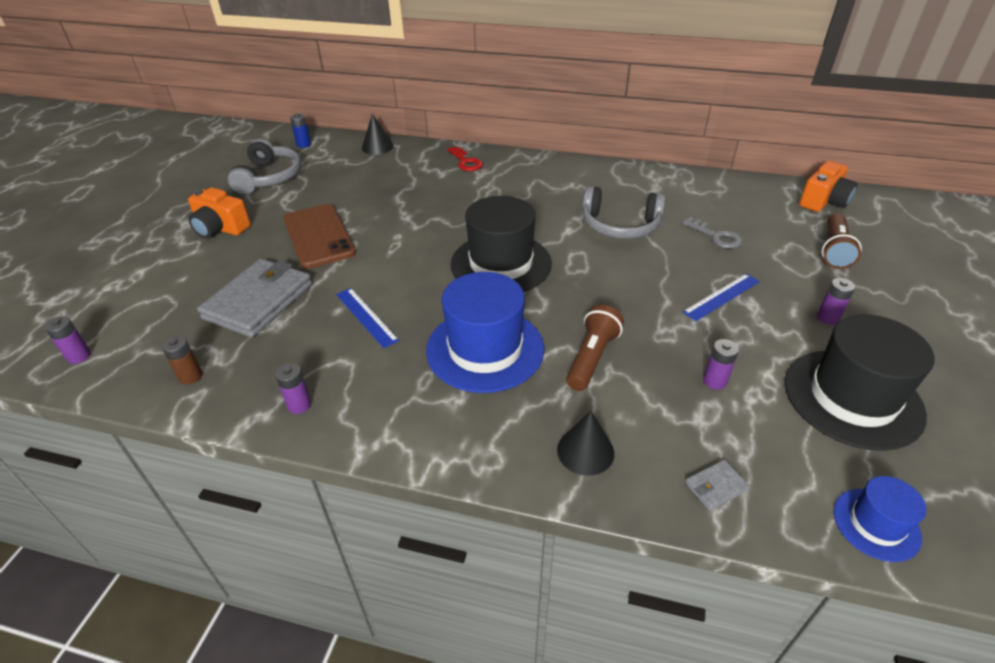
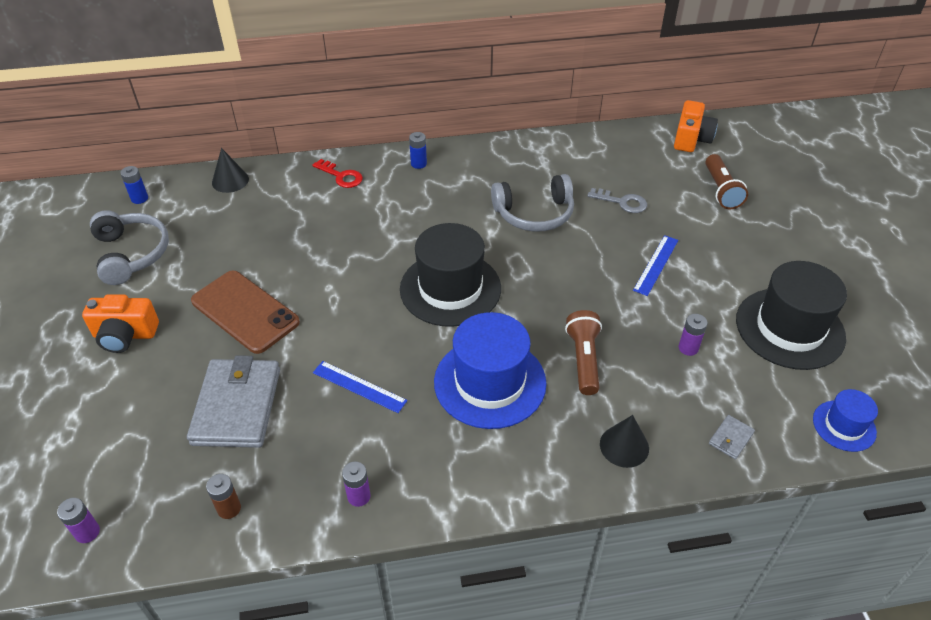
camera: 25 degrees left, 5 degrees up
(537, 166) = (418, 164): none -> blue battery
(827, 318) = (743, 260): purple battery -> none

